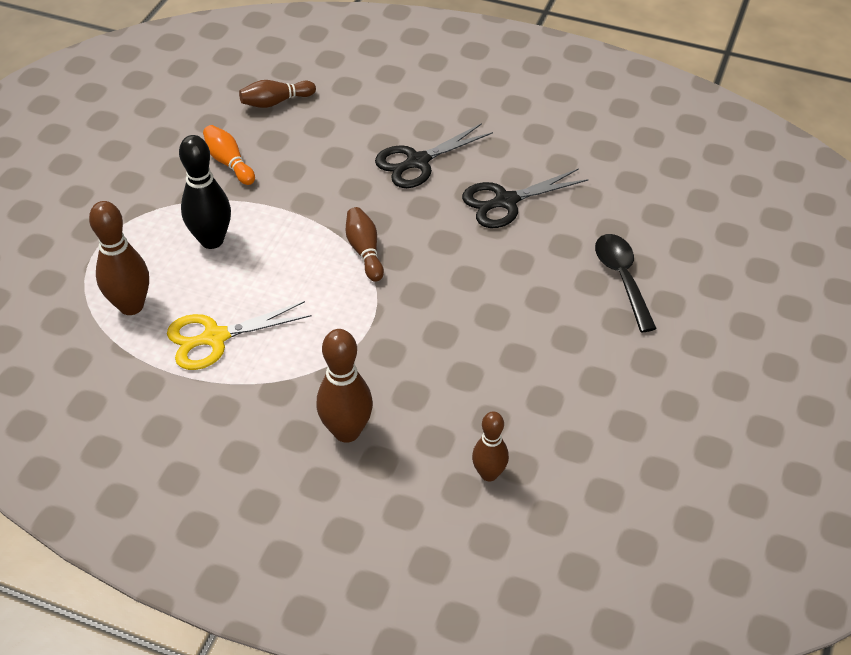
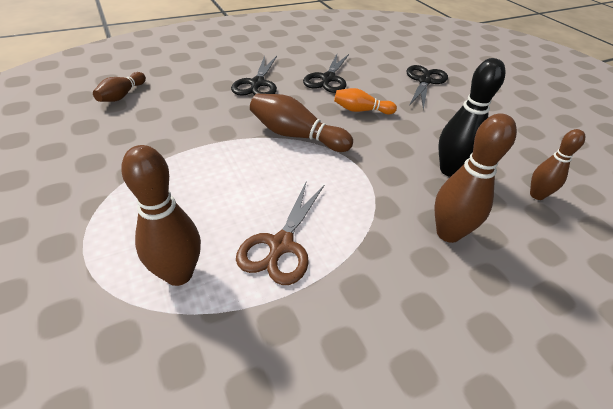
camera: 50 degrees left, 5 degrees down
(212, 240) = (185, 188): black bowling pin -> black bowling pin (450, 170)
(215, 337) = (281, 245): yellow scissors -> brown scissors
(229, 162) = (132, 139): orange bowling pin -> orange bowling pin (361, 110)
(365, 251) = (296, 135): brown bowling pin -> brown bowling pin, size x1.56
(622, 278) = (424, 81): black spoon -> black scissors

